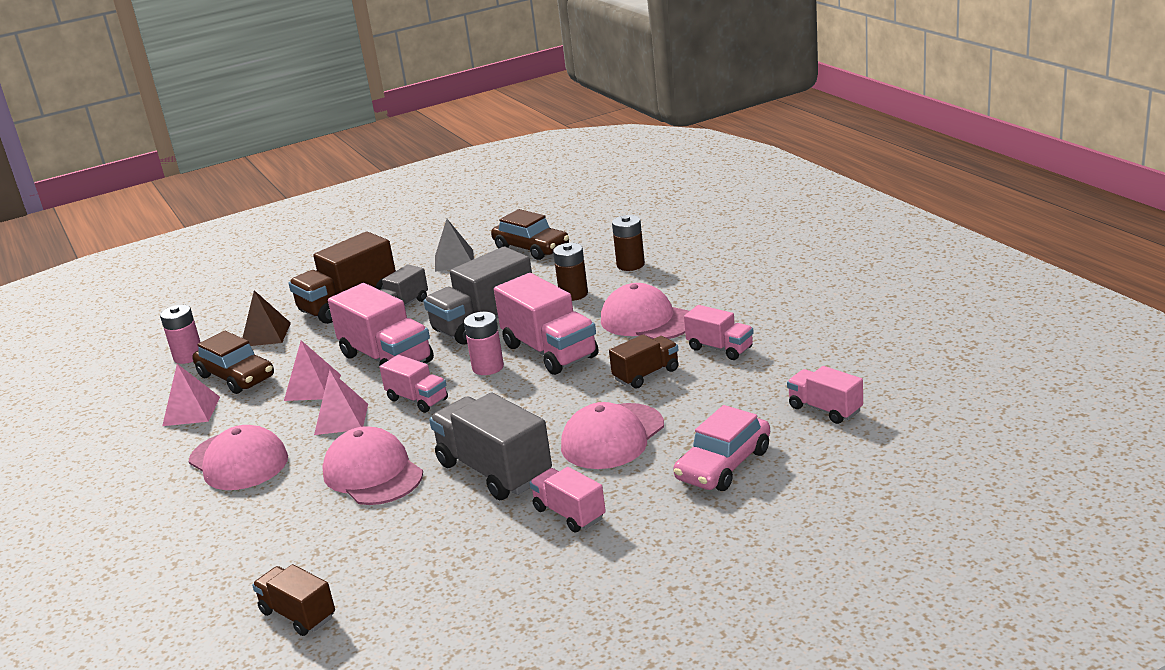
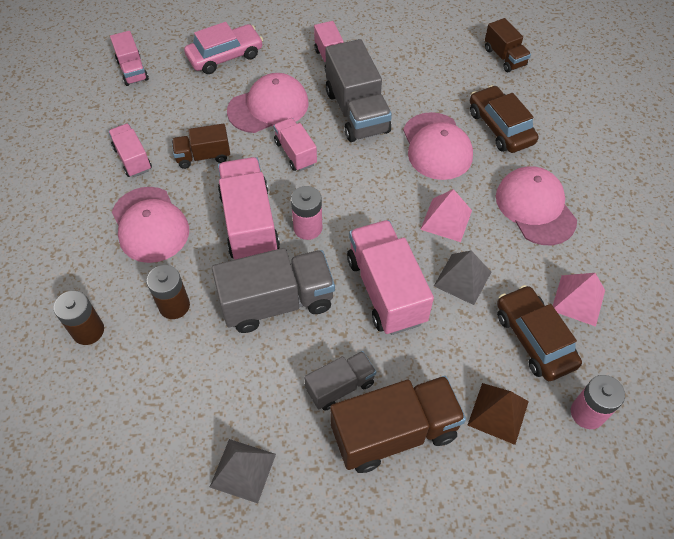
camera: 160 degrees left, 30 degrees up
(313, 387) = (462, 279): pink pyramid -> grey pyramid
(417, 399) = (379, 214): pink truck -> pink truck (295, 153)
(531, 248) = (148, 442): brown car -> brown car (500, 127)

